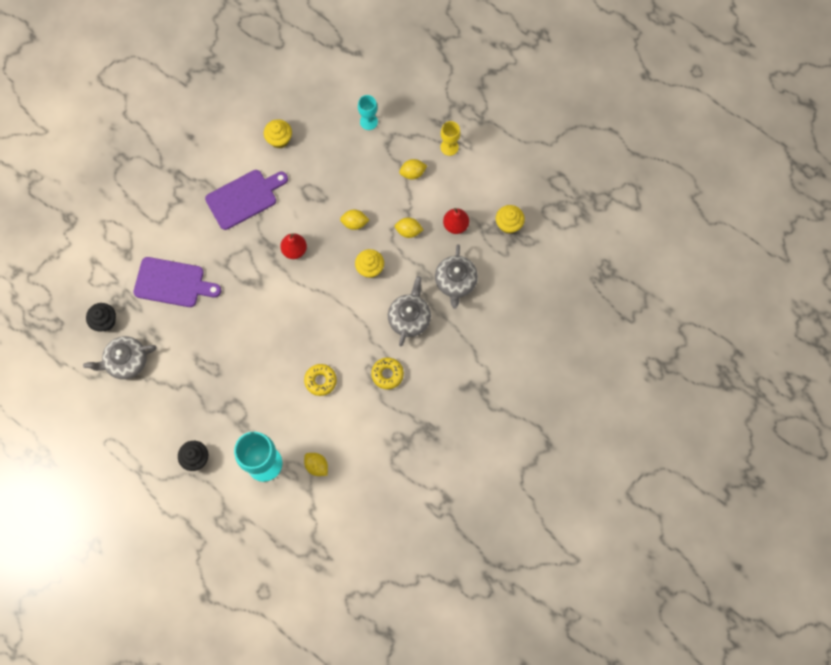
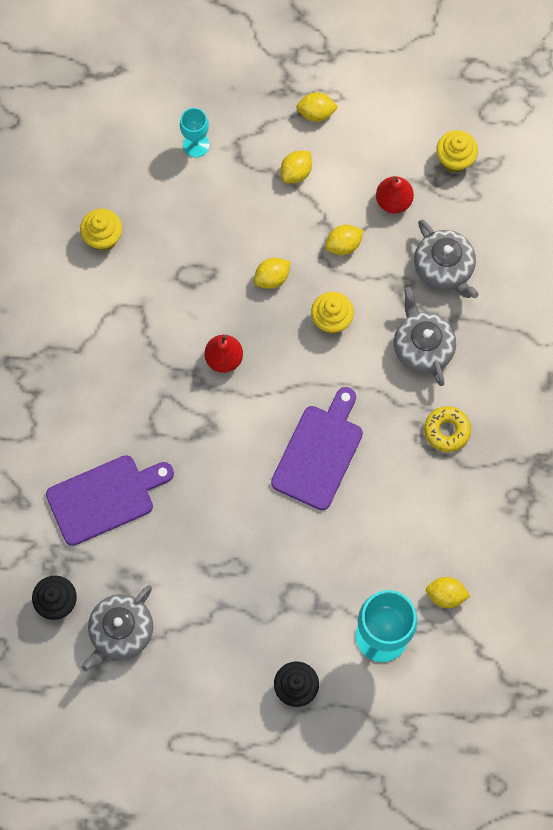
camera: 35 degrees left, 0 degrees up
(244, 198) = (114, 336): purple cutting board -> purple cutting board (319, 452)
(320, 380) = (374, 492): yellow donut -> none
(449, 147) = (316, 113): yellow goblet -> yellow lemon

